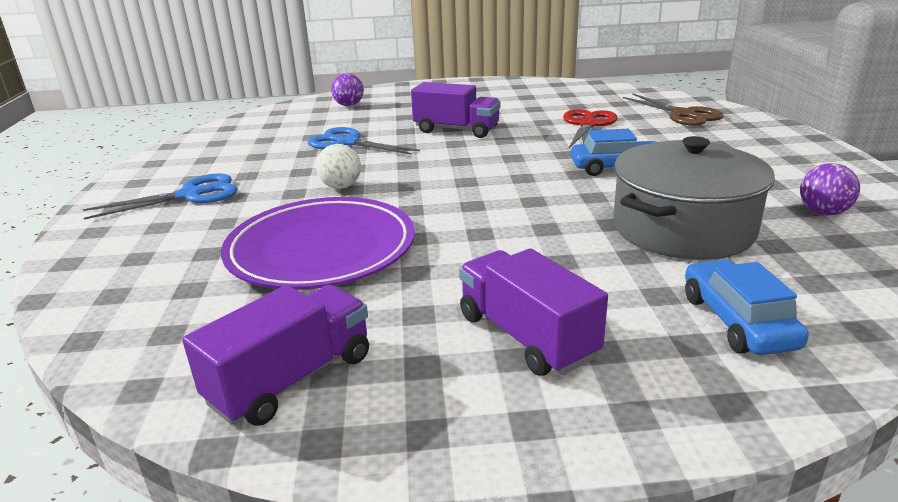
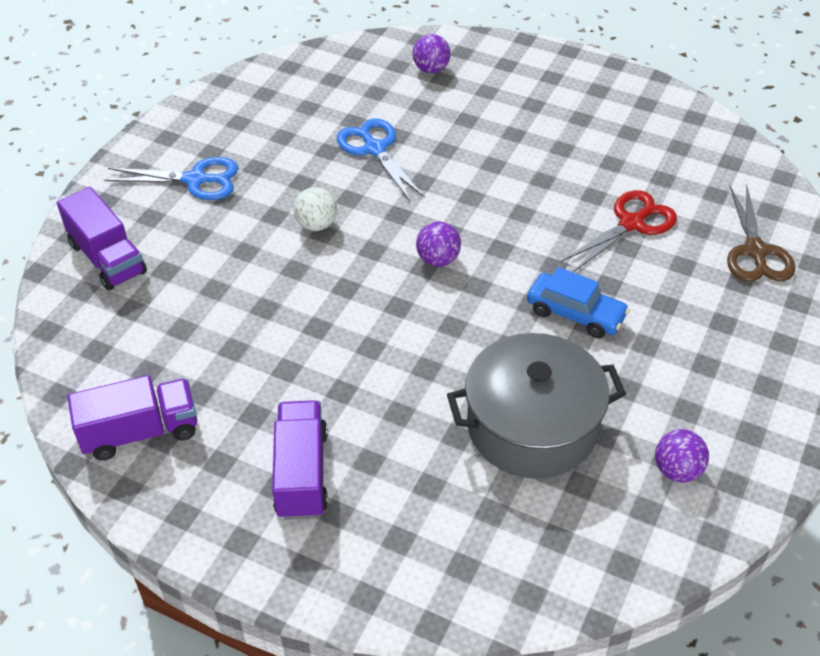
camera: 30 degrees right, 20 degrees up
(321, 249) = (242, 308): purple plate -> none
(456, 130) = (493, 172): purple truck -> purple truck (107, 258)
(472, 174) = (438, 259): none -> purple ball
(737, 321) = (450, 539): blue car -> none

